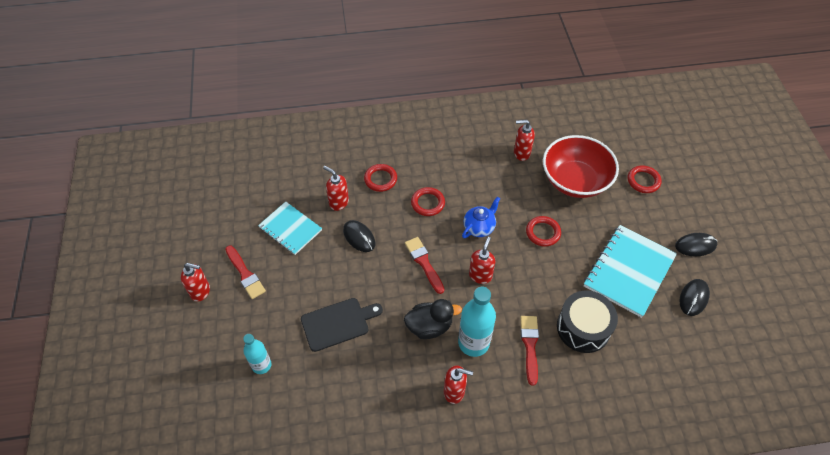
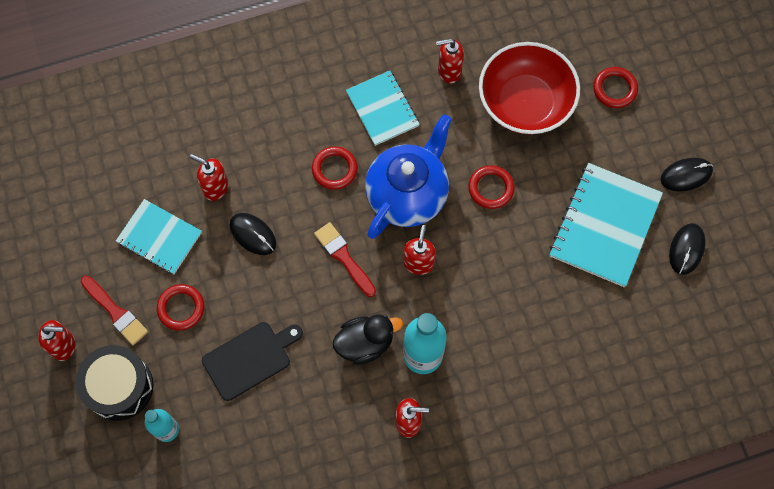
camera: 10 degrees left, 15 degrees up
(380, 179) = (265, 143): red ring -> red ring (181, 308)
(469, 170) = (382, 109): none -> turquoise notebook
(479, 227) = (407, 194): blue teapot -> blue teapot, size x1.93
(530, 345) = (492, 347): red brush -> none
(583, 328) = (554, 312): black drum -> black drum (119, 387)

